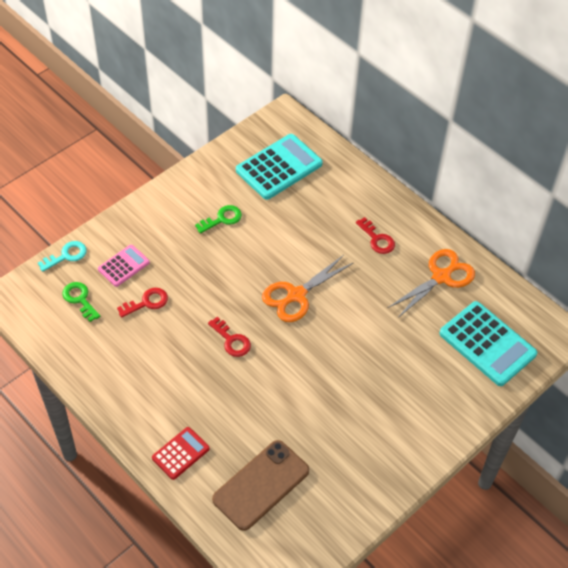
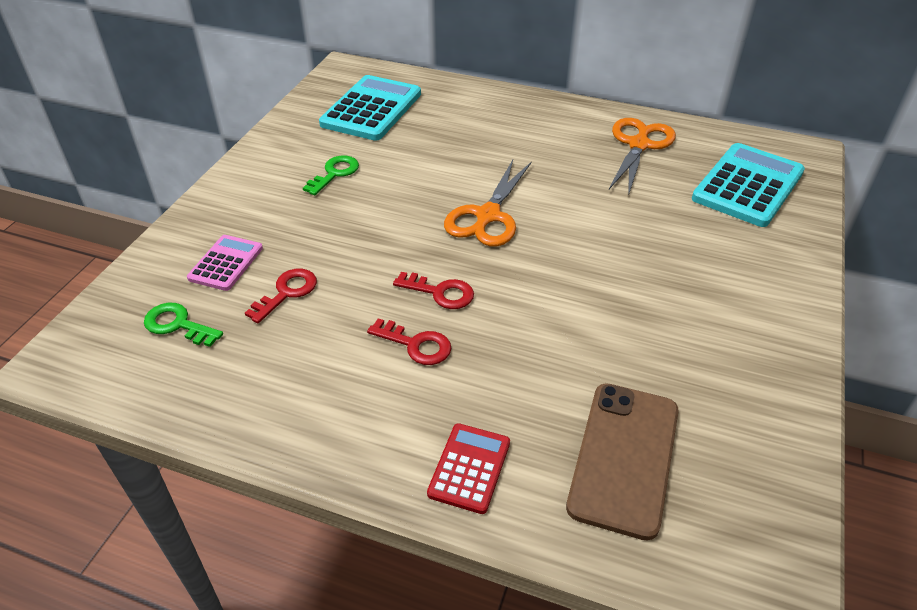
camera: 25 degrees left, 10 degrees down
(66, 255) = (128, 280): turquoise key -> none
(377, 239) = (538, 135): red key -> red key (416, 345)
(487, 344) = (747, 185): turquoise calculator -> turquoise calculator turned 75 degrees counterclockwise

